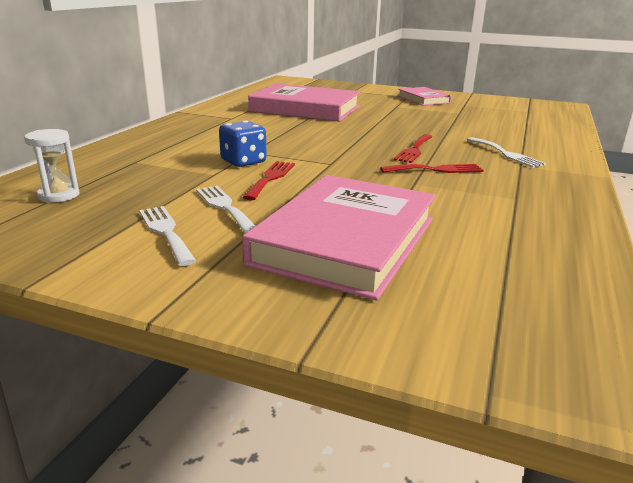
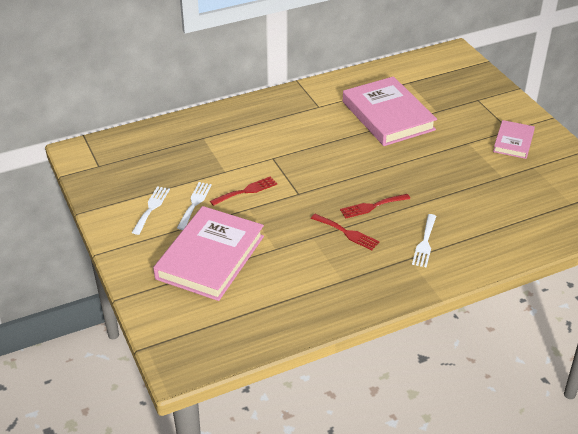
camera: 45 degrees right, 15 degrees up
(59, 195) = (140, 154): white hourglass -> none
(243, 161) = (255, 167): blue dice -> none
(345, 241) = (210, 257): pink book -> pink book turned 45 degrees counterclockwise

